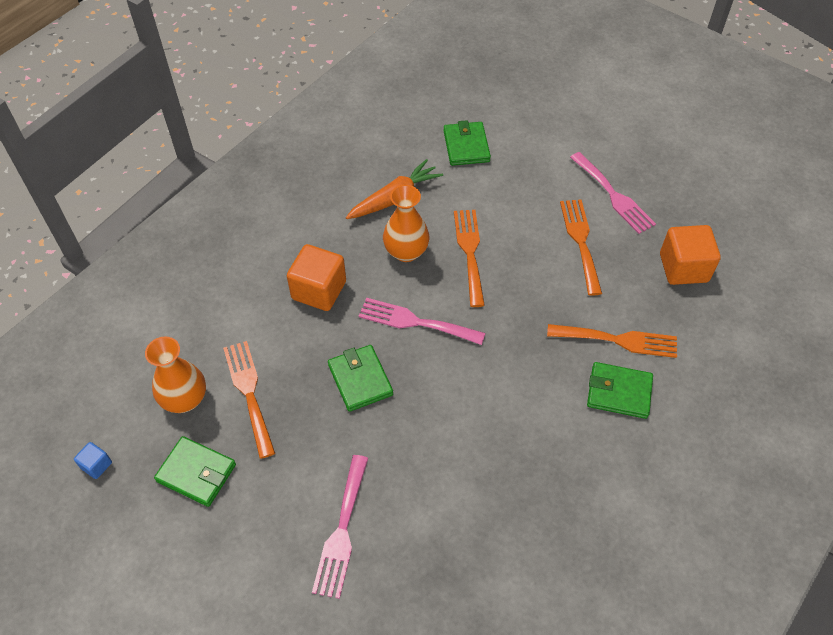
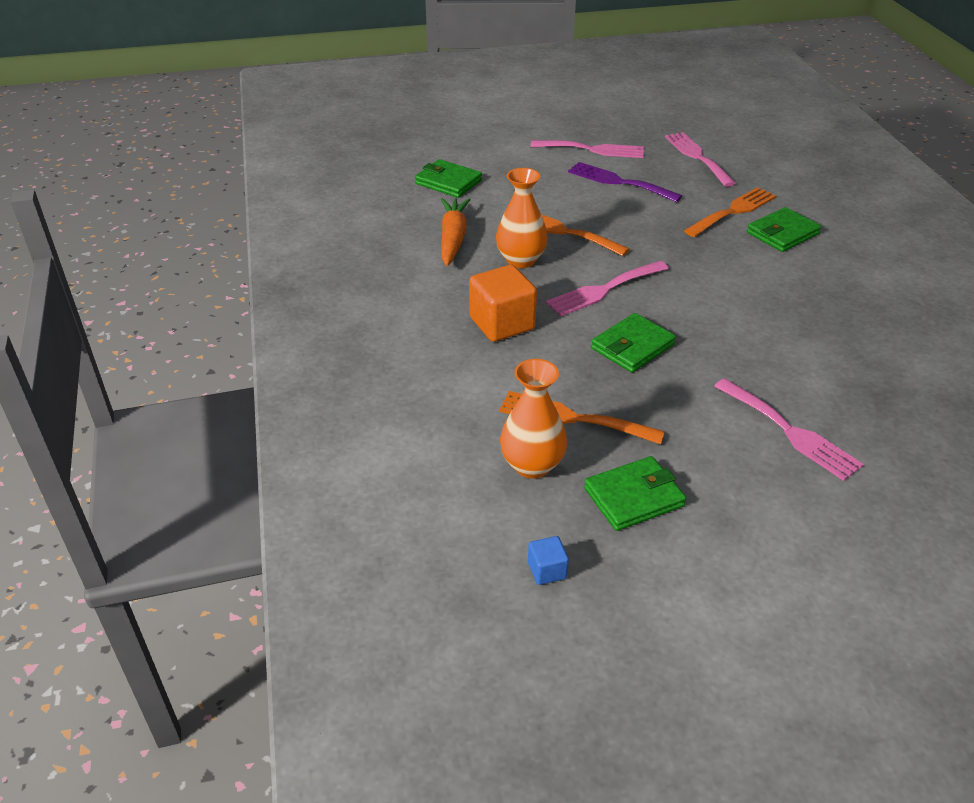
camera: 50 degrees left, 15 degrees down
(360, 380) = (632, 346): green wallet -> green wallet turned 60 degrees counterclockwise
(580, 241) = (618, 182): orange fork -> purple fork
(683, 268) = (697, 157): orange cube -> pink fork

